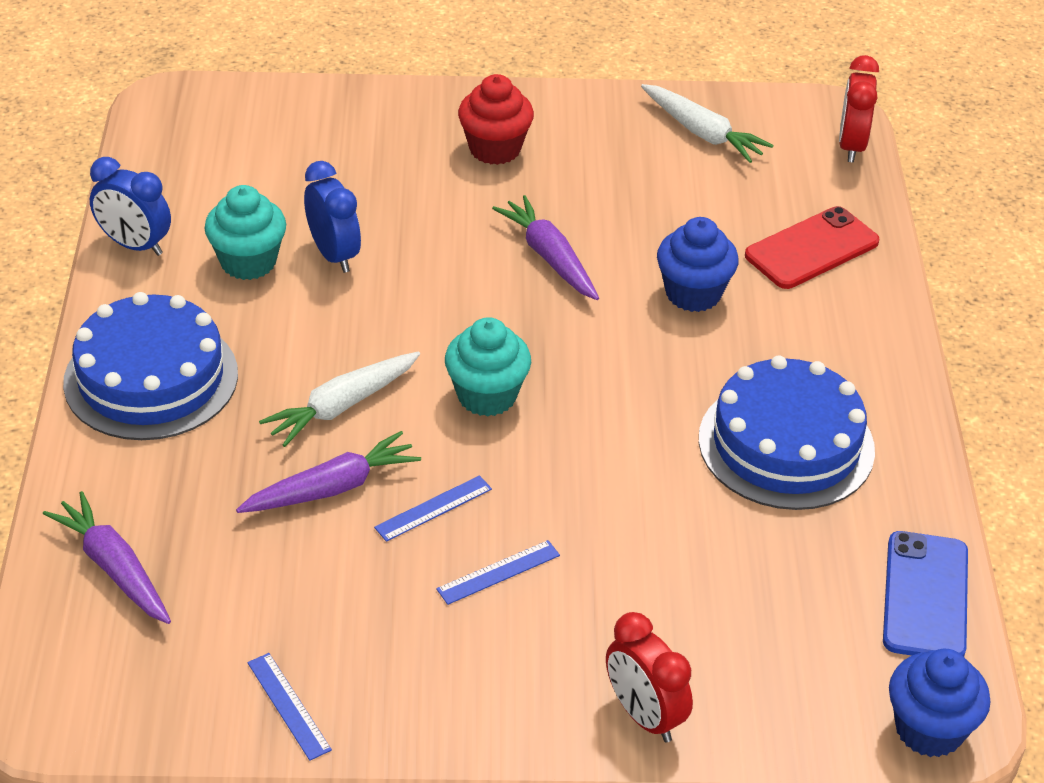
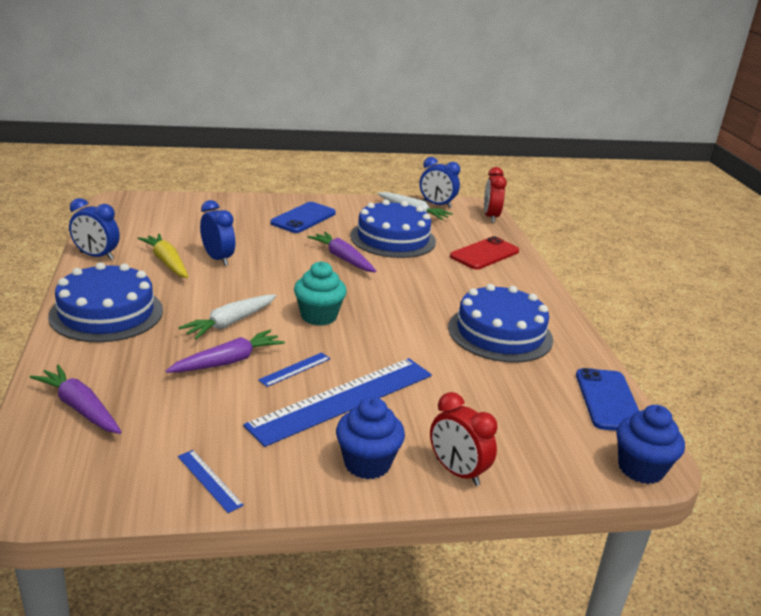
camera: 10 degrees left, 15 degrees down
(248, 262) = (166, 262): turquoise cupcake -> yellow carrot
(495, 149) = (303, 218): red cupcake -> blue phone
(498, 572) = (343, 399): blue ruler -> blue ruler, size x2.45
(650, 206) = (393, 238): none -> blue cake
(693, 293) = (426, 272): blue cupcake -> blue cupcake (367, 463)
(754, 110) = (436, 205): none -> blue clock

